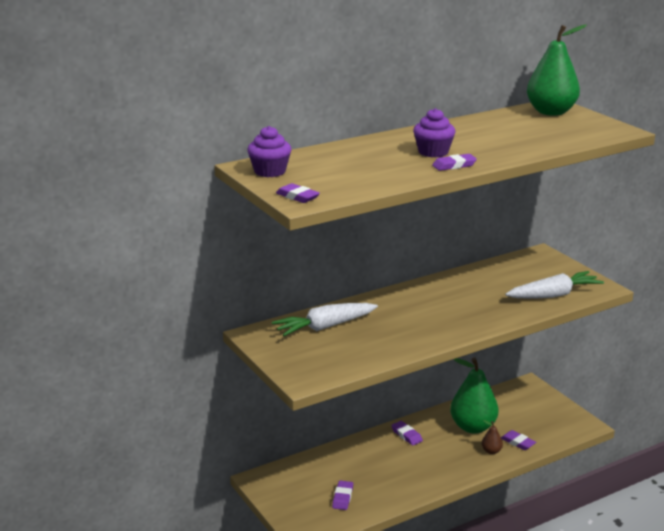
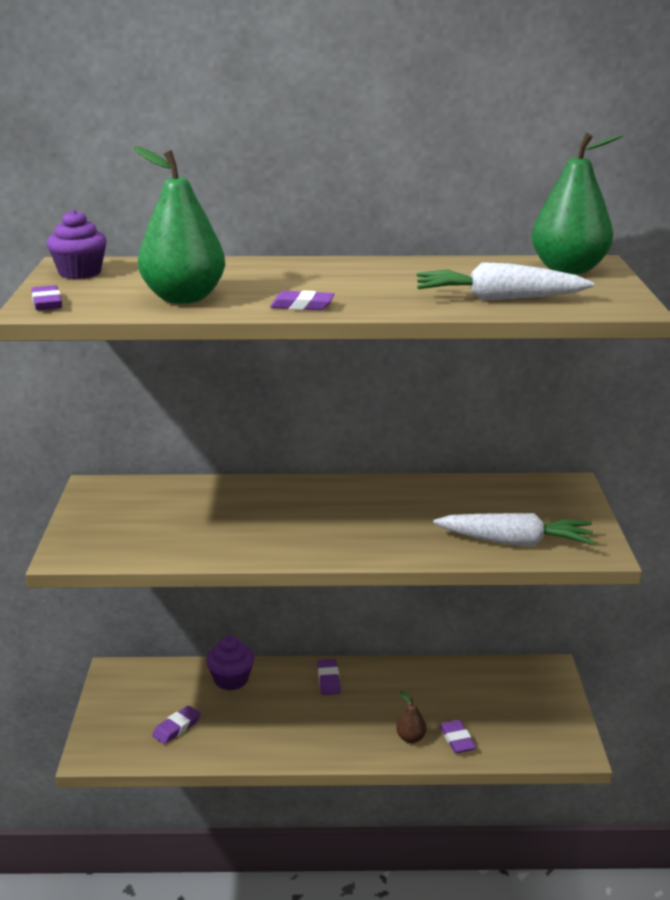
camera: 30 degrees right, 0 degrees up
(325, 327) = (179, 500): white carrot -> white carrot (499, 299)
(433, 152) = (309, 287): purple cupcake -> purple cupcake (231, 680)
(473, 427) = (420, 699): green pear -> green pear (183, 298)

